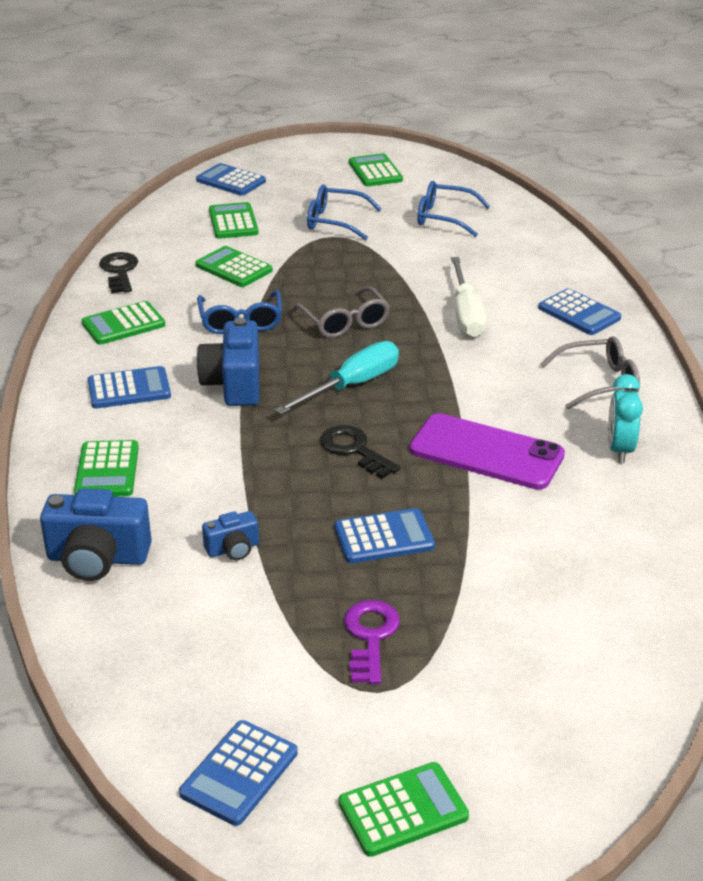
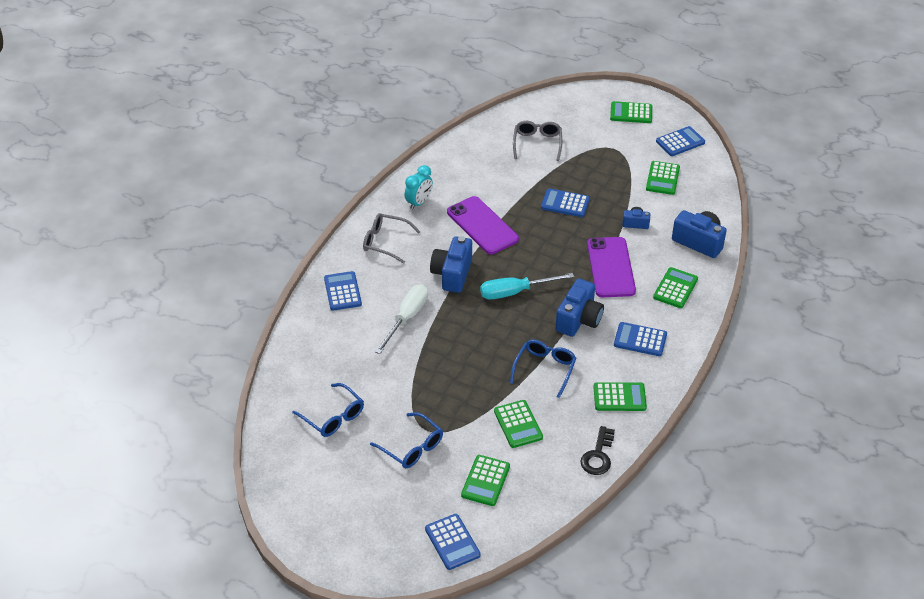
camera: 150 degrees left, 10 degrees up
(232, 464) = (610, 267): none -> purple phone
(344, 322) = (483, 341): grey glasses -> grey glasses (537, 143)
(354, 450) = (544, 252): black key -> none
(370, 637) = (602, 167): purple key -> none
(375, 171) = (330, 502): green calculator -> green calculator (662, 178)
(461, 377) = (452, 274): none -> blue camera

